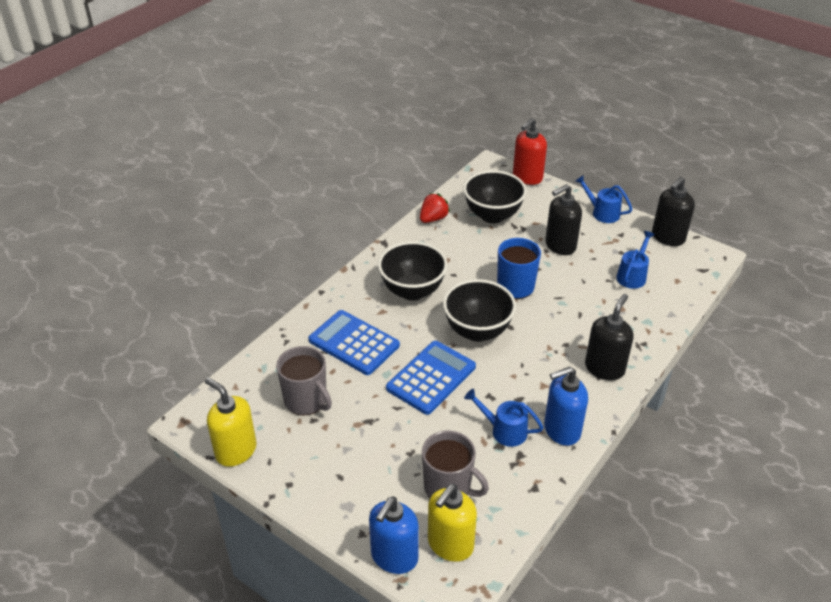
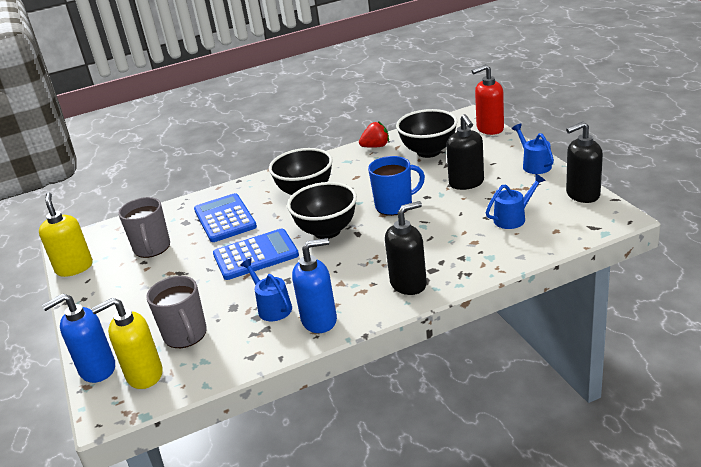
camera: 35 degrees right, 10 degrees down
(560, 245) = (466, 183): black soap dispenser -> black soap dispenser turned 105 degrees counterclockwise
(561, 430) = (319, 320): blue soap dispenser -> blue soap dispenser turned 150 degrees clockwise

